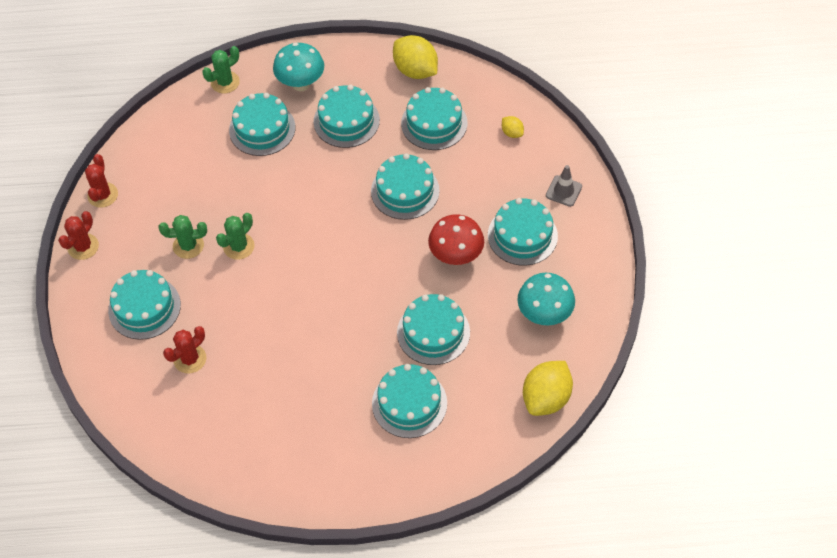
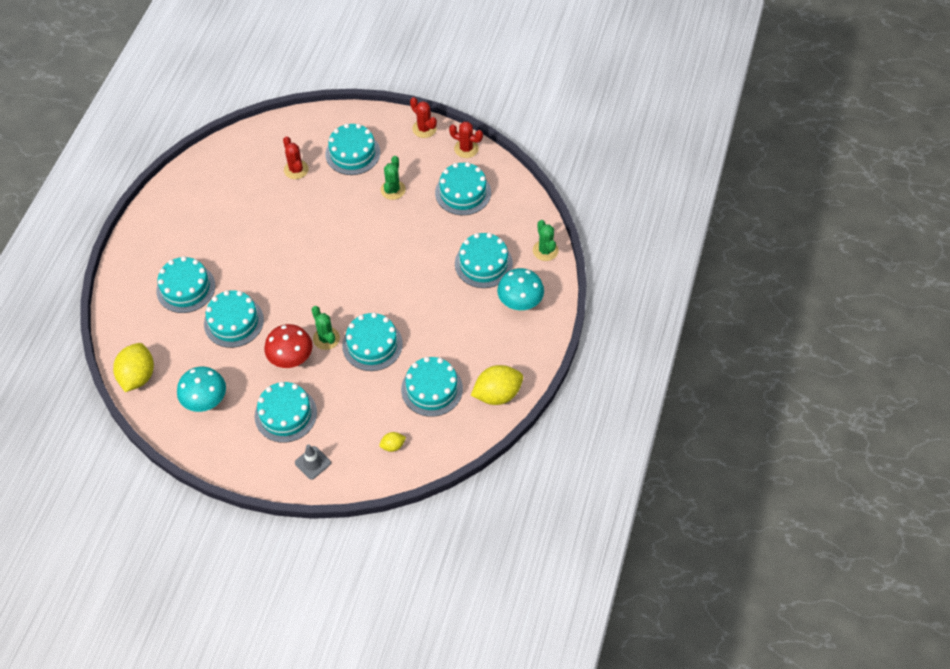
camera: 110 degrees right, 0 degrees up
(239, 246) = (376, 220): green cactus -> green cactus (326, 338)
(346, 121) = (464, 325): turquoise cake -> turquoise cake (463, 192)
(546, 398) = (138, 376): yellow lemon -> yellow lemon turned 45 degrees clockwise

